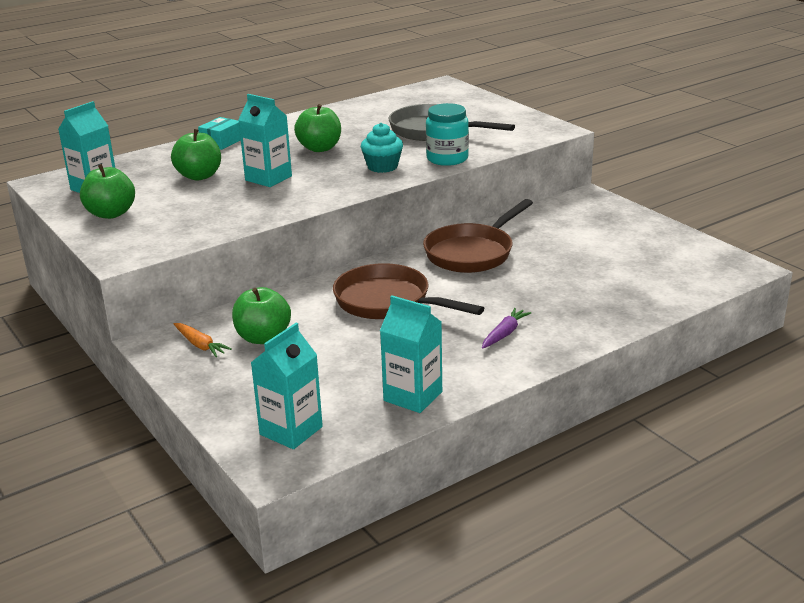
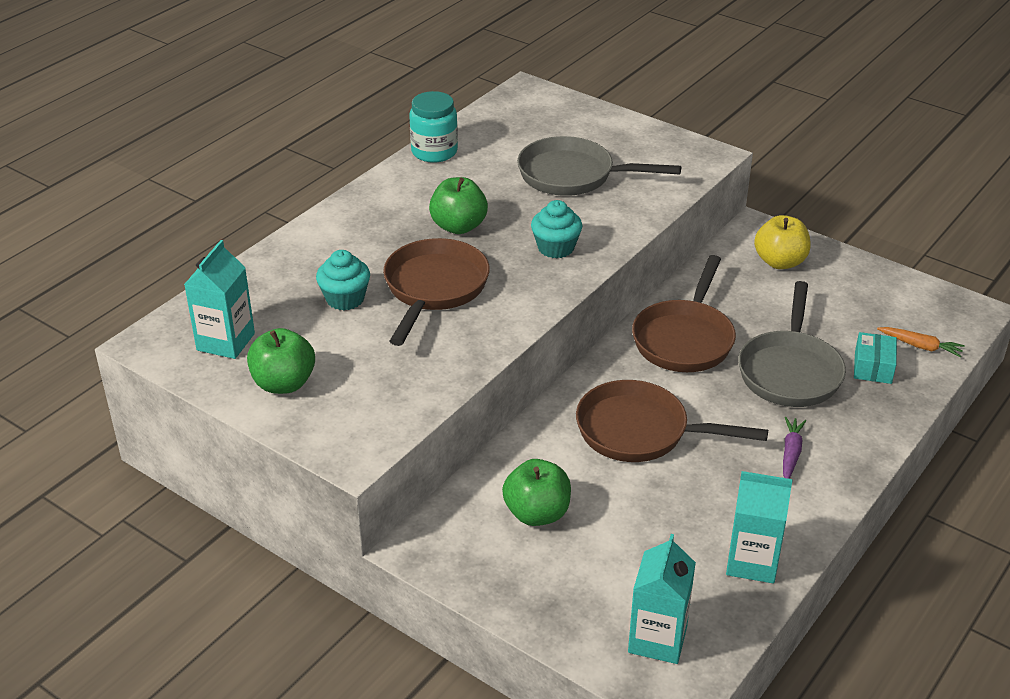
camera: 20 degrees left, 10 degrees up
(199, 176) = (345, 299): green apple -> turquoise cupcake
(200, 345) = (473, 540): orange carrot -> orange carrot (920, 346)
(221, 142) = (327, 233): turquoise box -> turquoise box (873, 367)
(268, 178) = (434, 289): turquoise carton -> brown pan
(447, 159) = (620, 223): turquoise jar -> turquoise jar (434, 152)
(546, 283) = (790, 371): none -> grey pan
(592, 218) = (780, 262): none -> yellow apple

